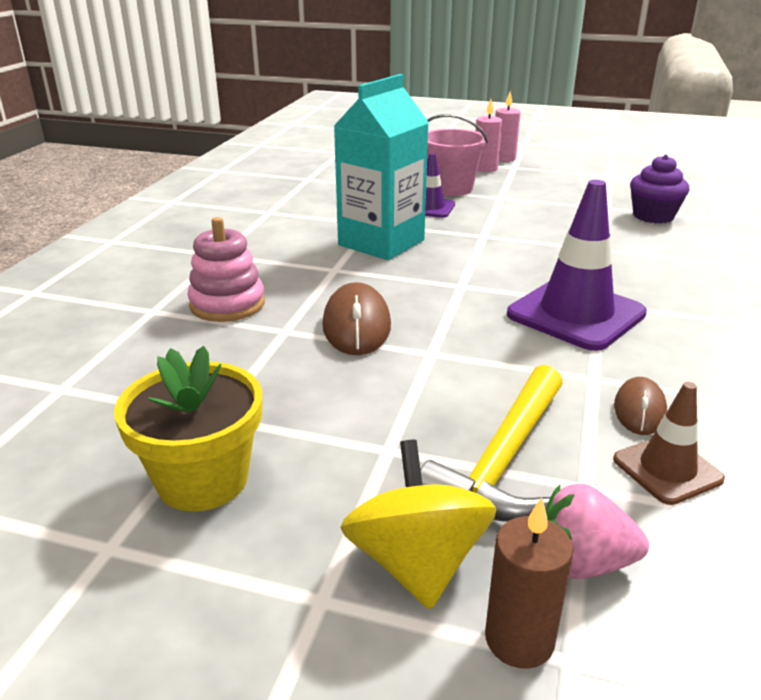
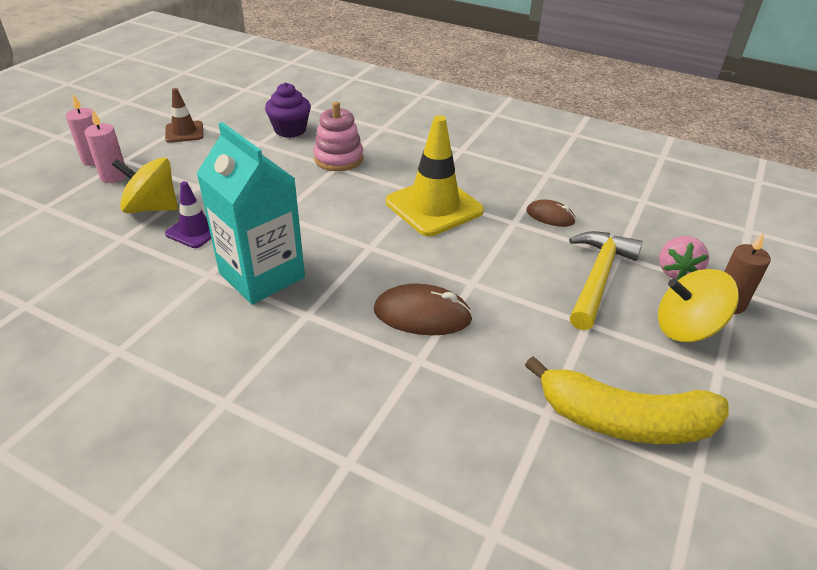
camera: 80 degrees left, 10 degrees up
(202, 479) = (624, 421): yellow flower pot -> yellow banana
(227, 304) = (355, 398): pink stacking toy -> pink stacking toy (338, 158)
(451, 188) = (152, 208): pink bucket -> yellow spinning top
(503, 460) = (598, 278): yellow hammer -> yellow hammer turned 105 degrees counterclockwise
(576, 314) = (434, 206): purple traffic cone -> yellow traffic cone
(667, 469) = (603, 224): brown traffic cone -> brown traffic cone (184, 132)

